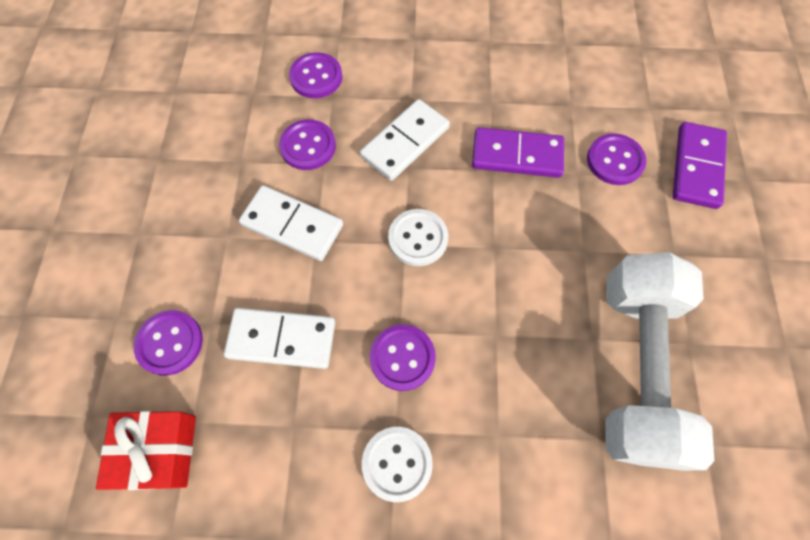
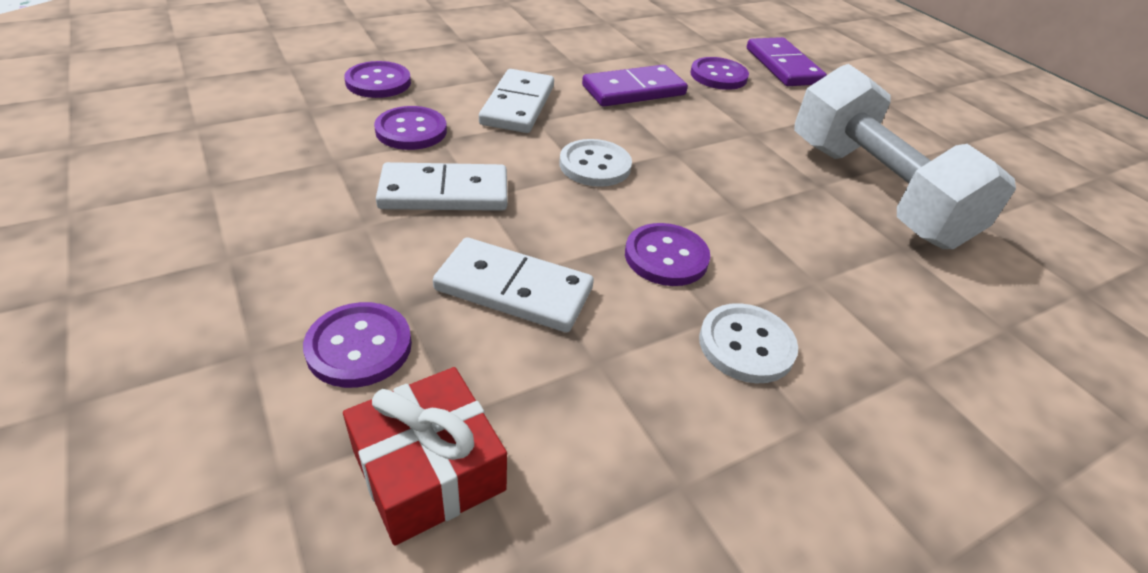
camera: 35 degrees left, 25 degrees down
(282, 339) = (514, 289): white domino -> white domino turned 45 degrees clockwise

